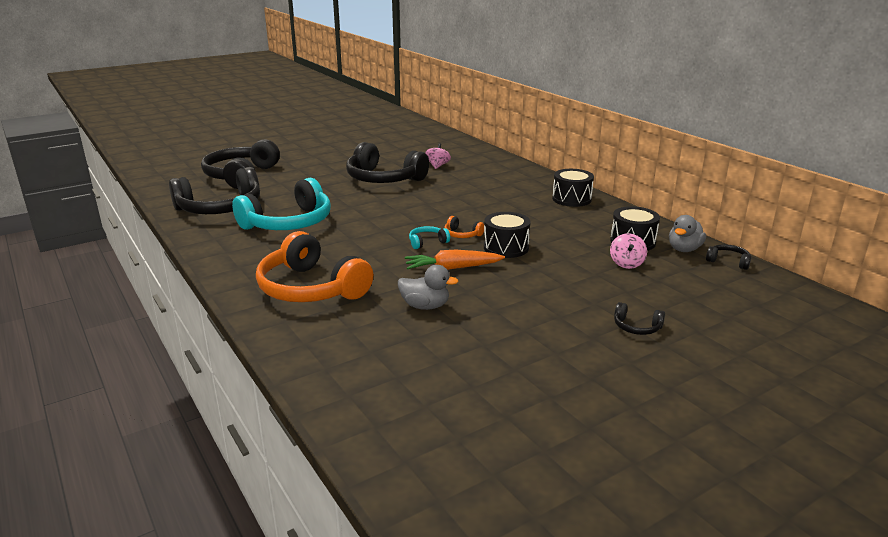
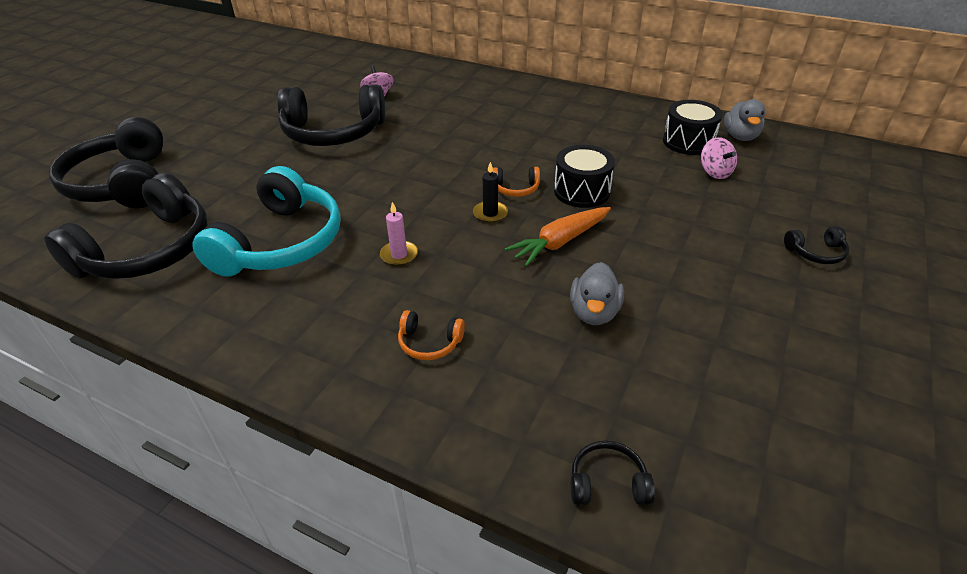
camera: 30 degrees left, 15 degrees up
(311, 288) = (429, 343): orange headphones -> orange headphones, size x0.41
(345, 246) = (399, 255): none -> pink candle
(425, 306) = (594, 312): grey duck -> grey duck turned 120 degrees clockwise
(427, 242) = (490, 213): turquoise headphones -> black candle
(571, 199) = (571, 103): black drum -> none
(728, 261) = (790, 139): black headphones -> black headphones (607, 483)

